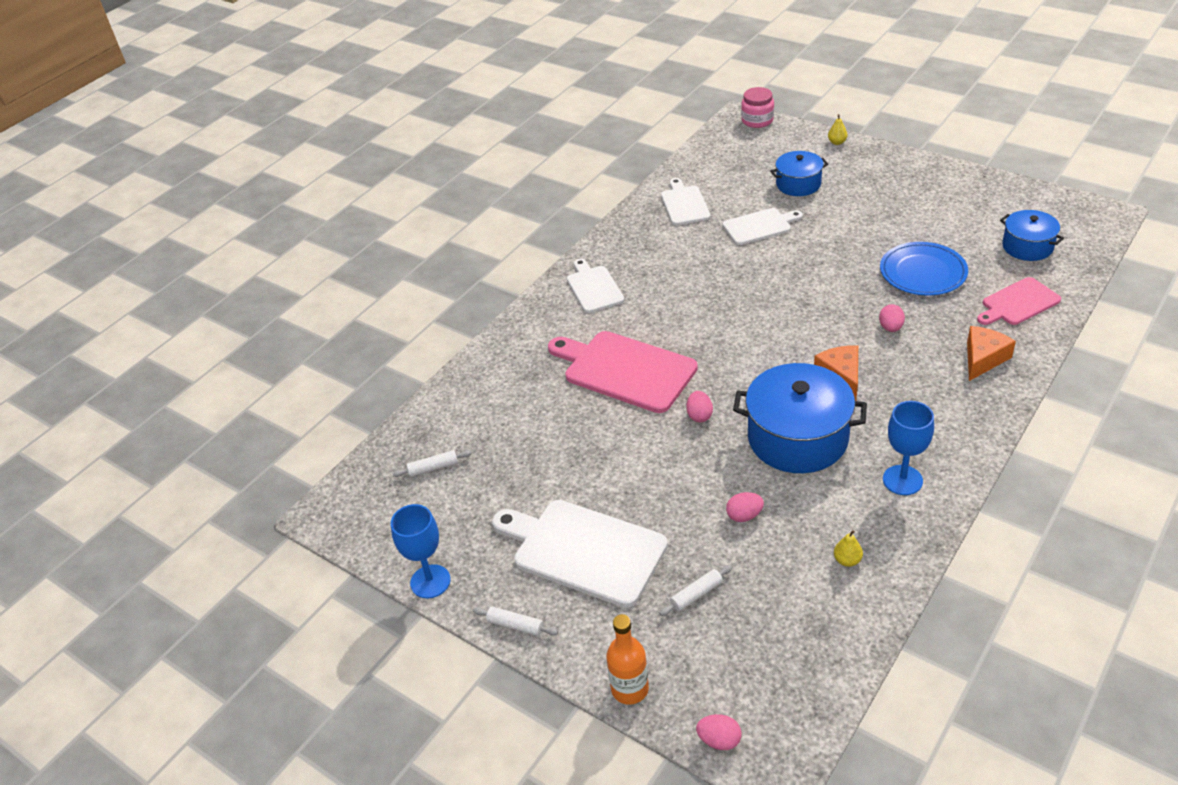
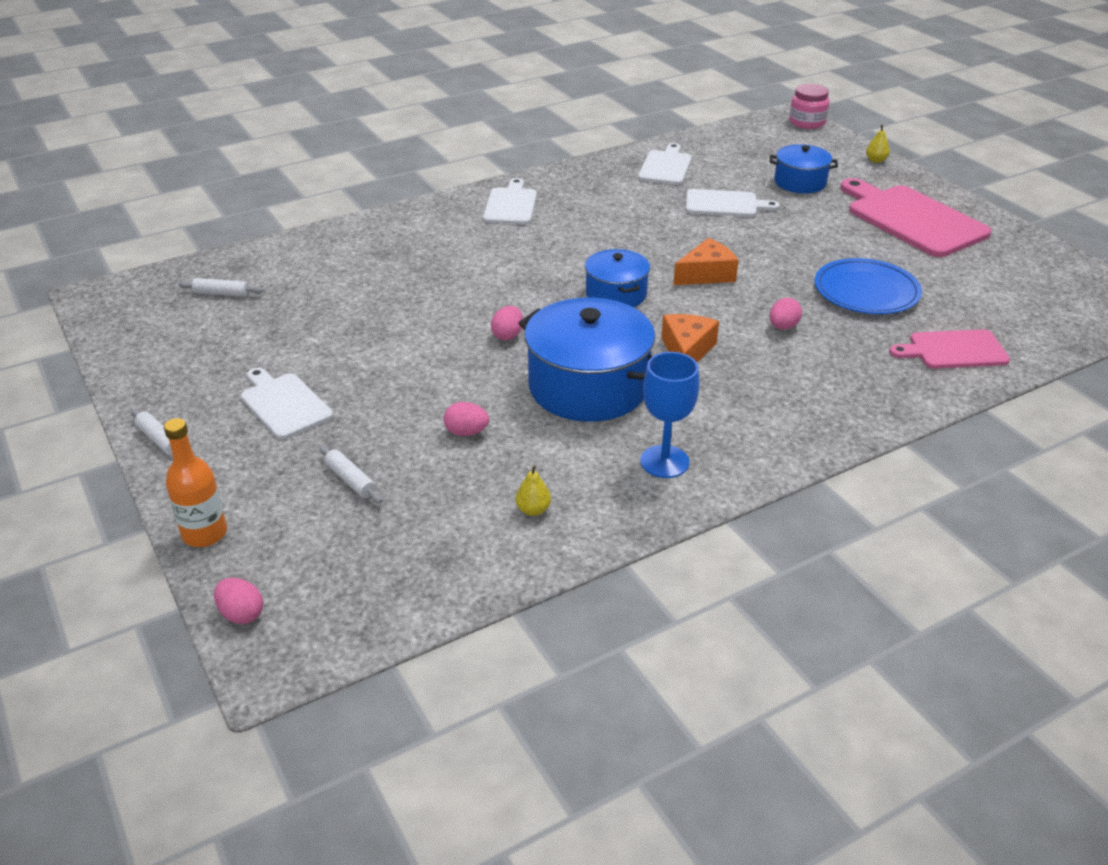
camera: 20 degrees right, 5 degrees down
(430, 581) = (125, 378): blue goblet -> none
(584, 550) = (284, 404): white cutting board -> white cutting board, size x0.59
(625, 370) = (473, 276): pink cutting board -> pink cutting board (912, 219)
(696, 594) = (350, 480): white rolling pin -> white rolling pin turned 60 degrees clockwise
(983, 359) = (863, 386): orange cheese -> orange cheese (706, 274)
(1027, 246) = (1013, 304): blue pot -> blue pot (616, 294)

